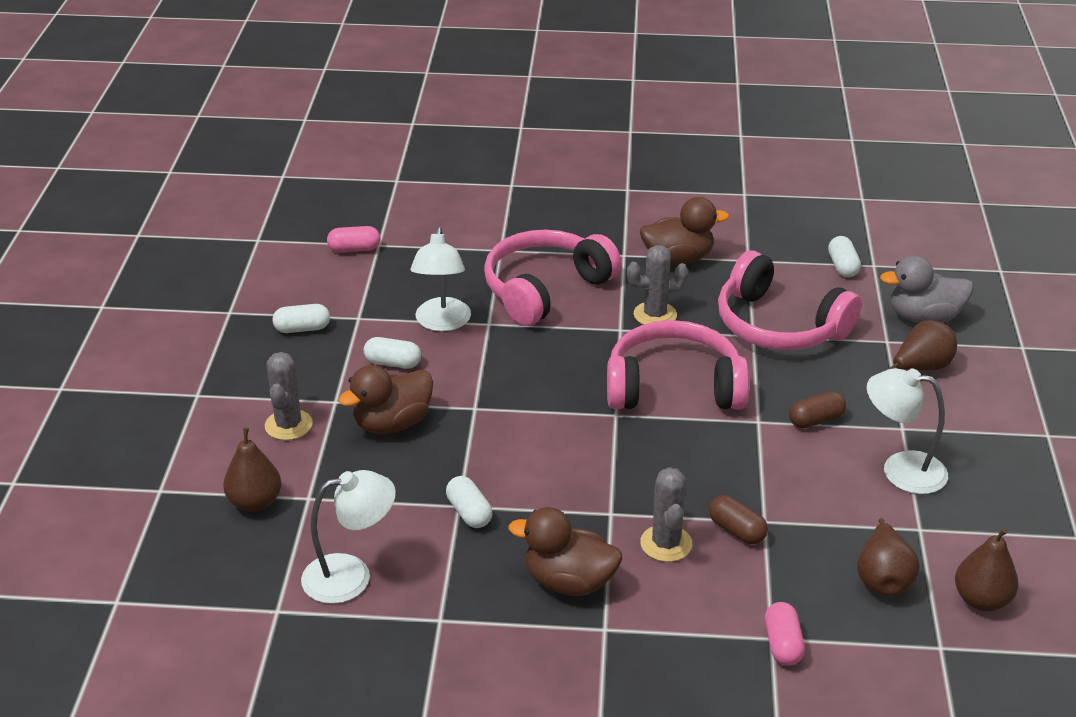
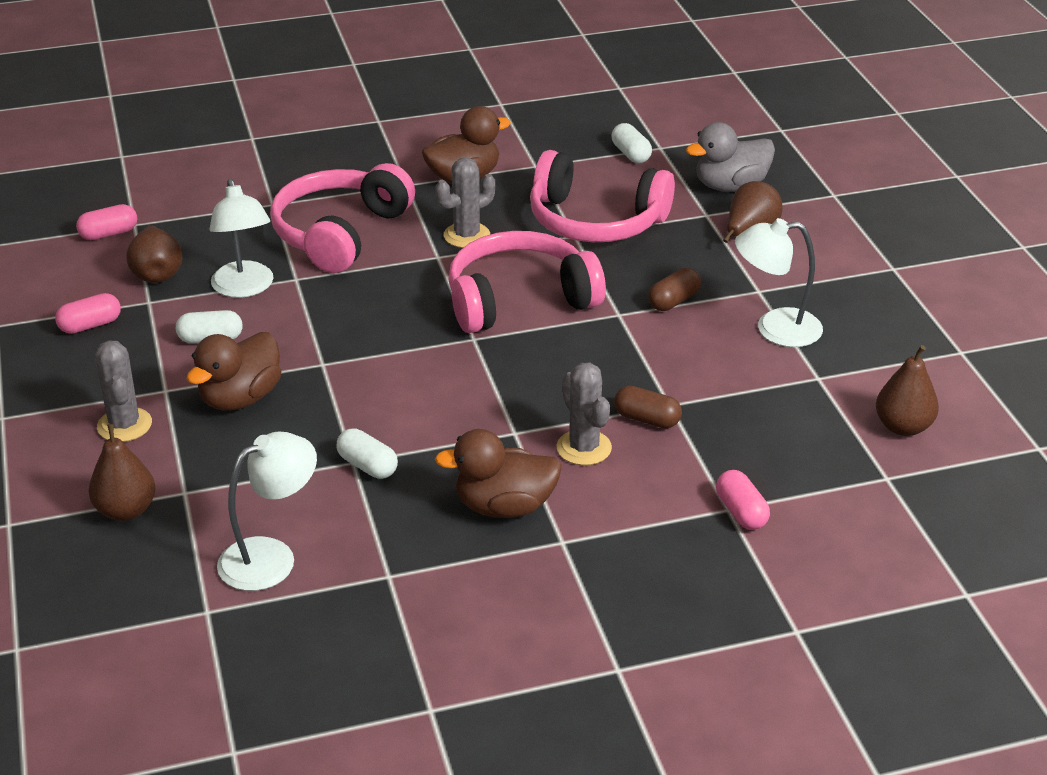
camera: 20 degrees left, 0 degrees up
(302, 328) = (90, 325): white capsule -> pink capsule
(883, 579) = (806, 430): brown pear -> brown pear (157, 273)

